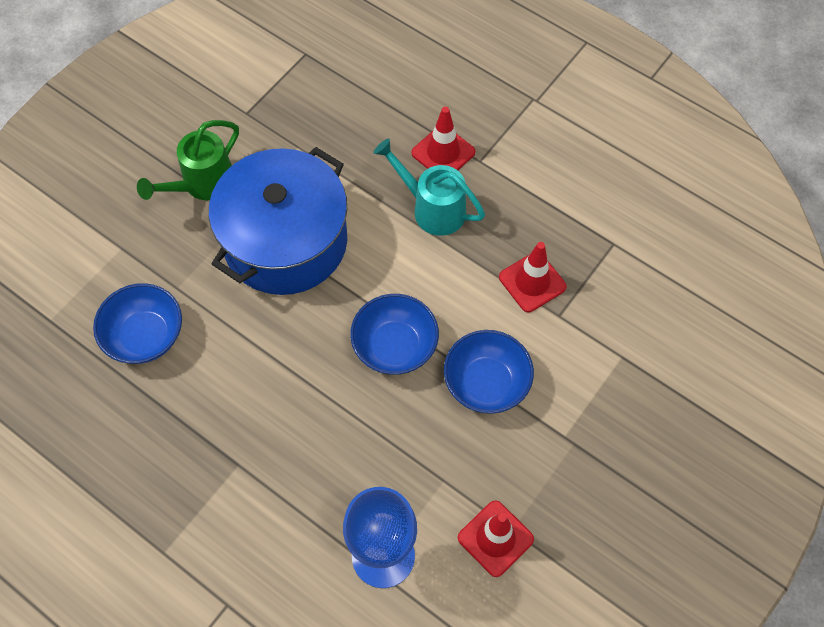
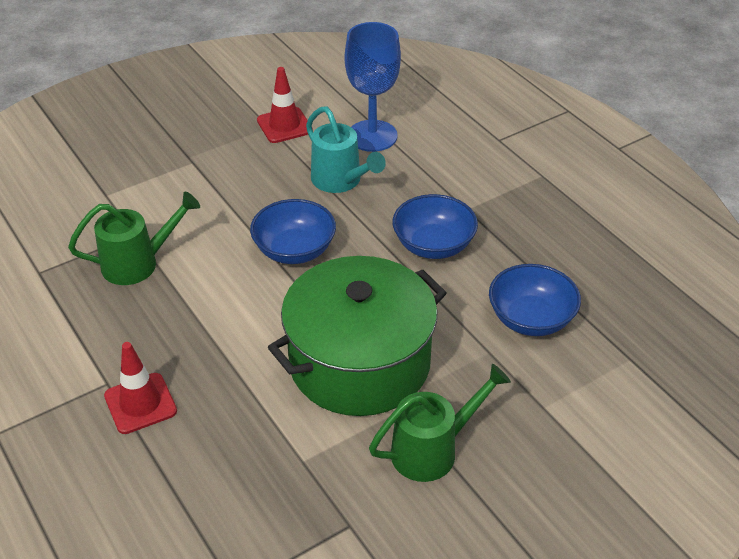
camera: 160 degrees left, 20 degrees down
(285, 241) = (359, 363): blue pot -> green pot
(432, 208) = (189, 351): turquoise watering can -> turquoise watering can (341, 181)
(486, 383) = (231, 207): blue bowl -> blue bowl (433, 245)
(532, 282) = (138, 263): red traffic cone -> green watering can

